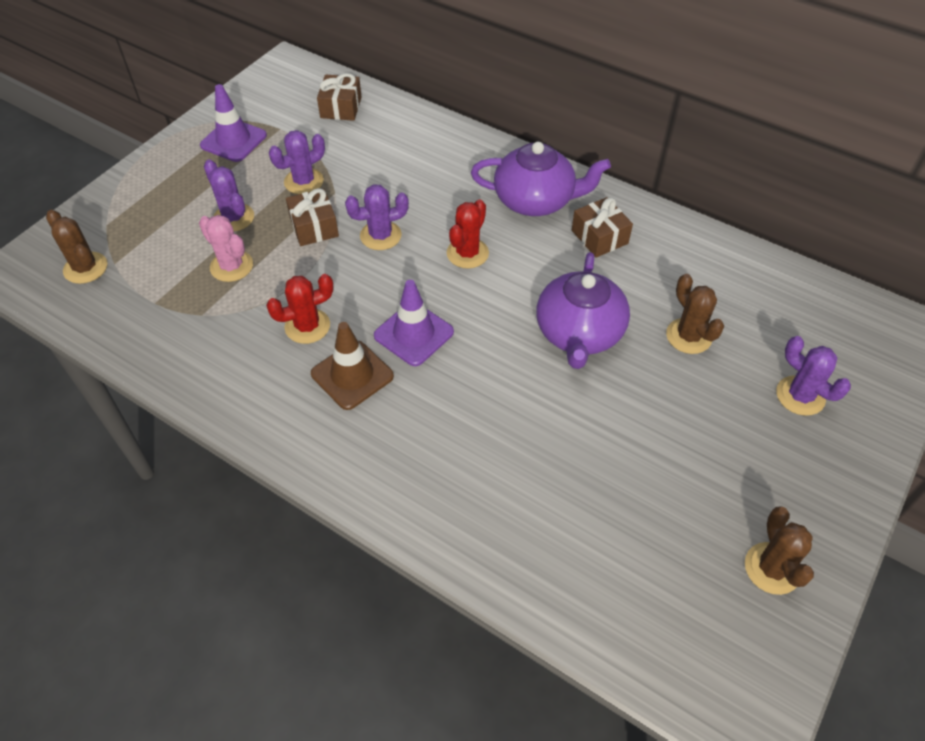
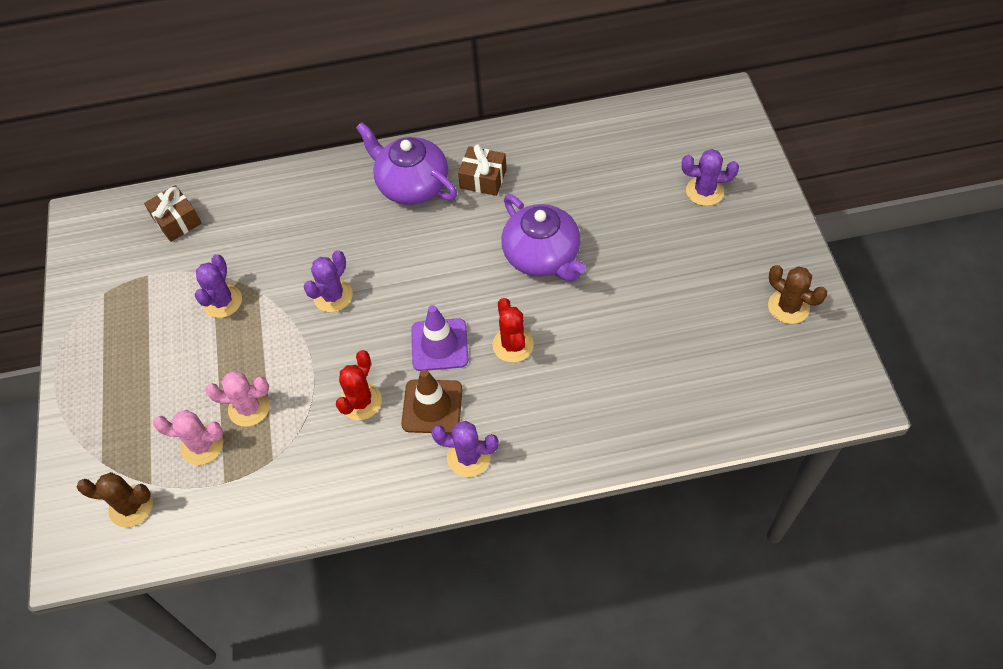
camera: 40 degrees left, 5 degrees up
(173, 266) = (202, 445): none -> pink cactus
(233, 140) = (120, 314): purple traffic cone -> none
(233, 218) = (202, 372): purple cactus -> purple cactus (468, 457)
(314, 227) = (275, 329): brown gift -> none
(467, 253) = (409, 260): red cactus -> red cactus (513, 345)
(535, 200) = (411, 185): purple teapot -> purple teapot turned 105 degrees counterclockwise
(688, 336) = (608, 204): brown cactus -> none

